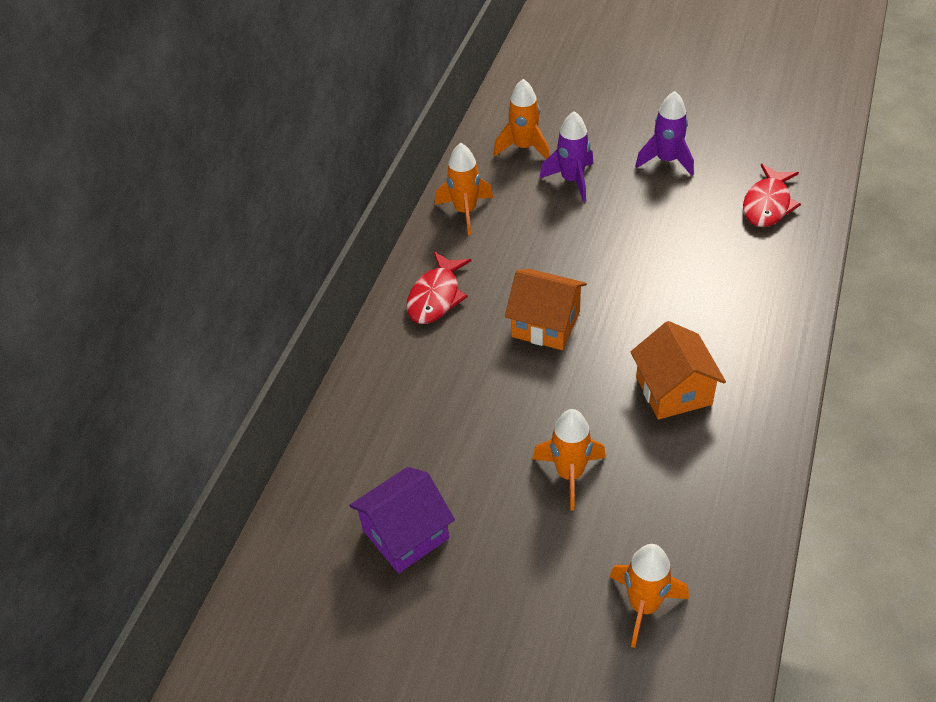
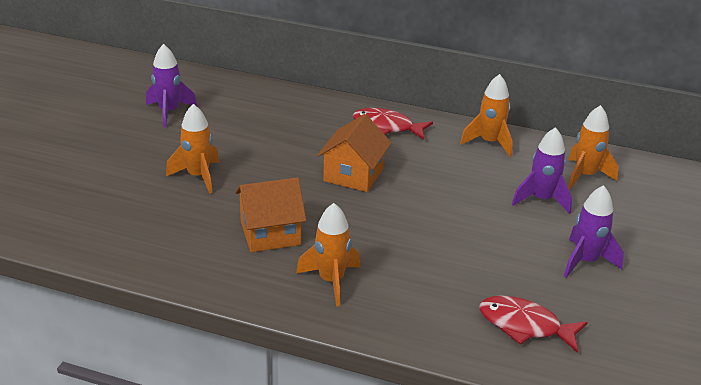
camera: 85 degrees right, 15 degrees down
(405, 534) = (169, 112): purple house -> purple rocket
(643, 606) = (75, 199): orange rocket -> orange rocket (331, 281)

